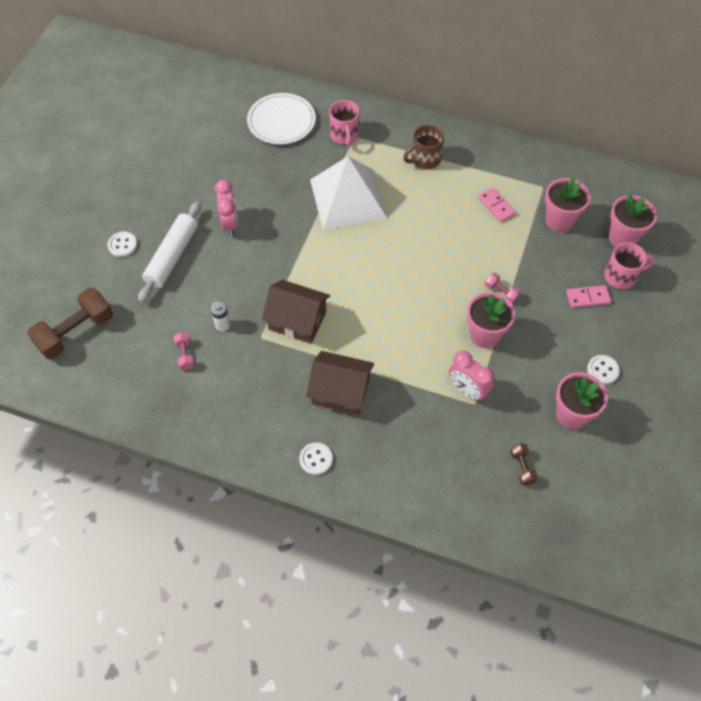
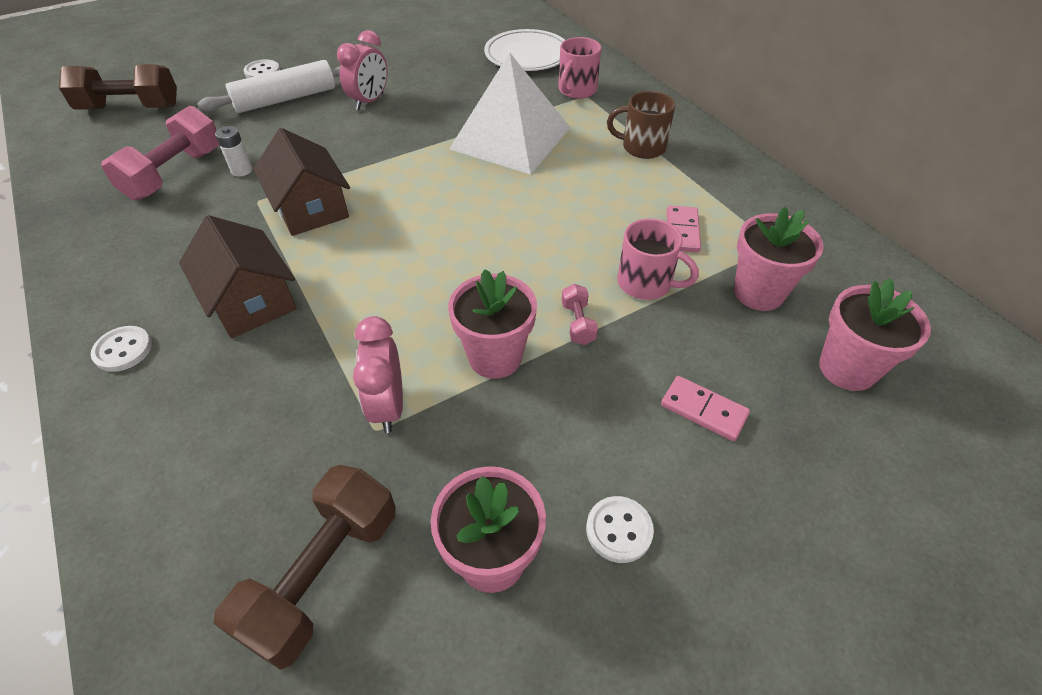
camera: 40 degrees right, 10 degrees down
(185, 355) = (175, 174): pink dumbbell -> pink dumbbell, size x2.17
(522, 467) = (323, 575): brown dumbbell -> brown dumbbell, size x2.17
(621, 276) = (793, 417): pink mug -> pink mug (646, 283)

